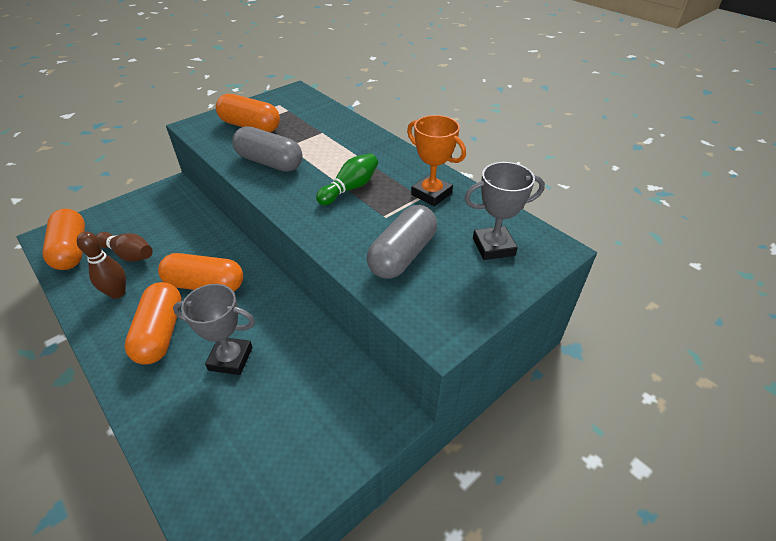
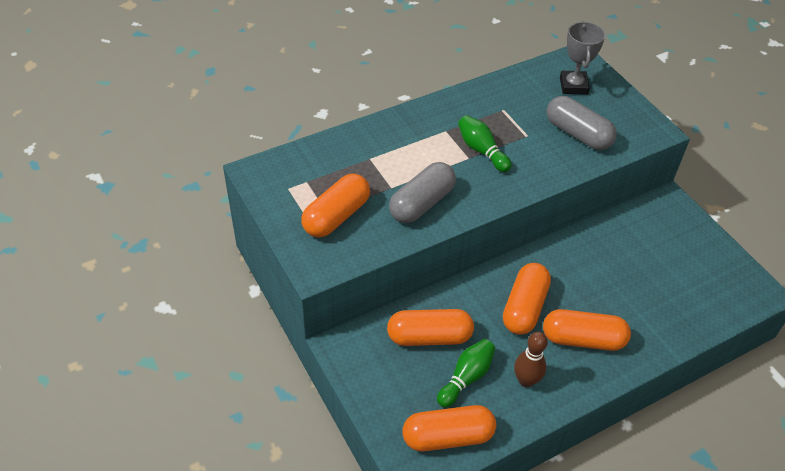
camera: 80 degrees left, 5 degrees up
(129, 254) = (466, 378): brown bowling pin -> green bowling pin
(176, 229) = (429, 337): none -> orange capsule
(230, 358) = (615, 288): grey trophy -> none
(431, 194) = (500, 102): orange trophy -> none

